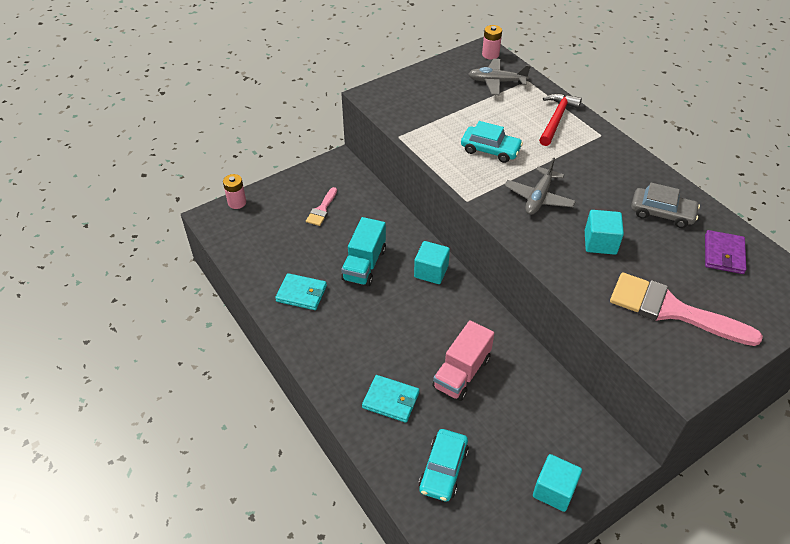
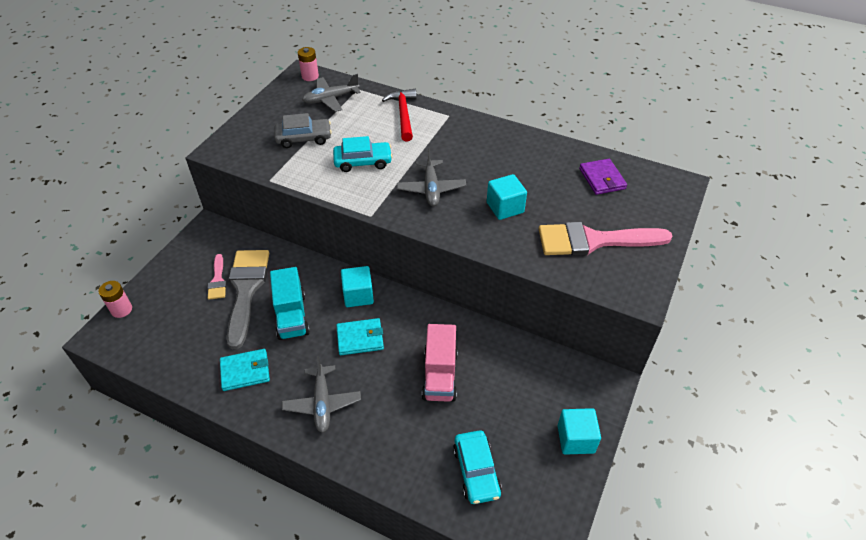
camera: 30 degrees left, 0 degrees up
(340, 227) = (246, 290): none -> grey brush
(347, 348) = (322, 403): none -> grey plane
(391, 400) = (392, 432): turquoise wallet -> turquoise wallet (360, 338)
(662, 213) = (536, 163): grey car -> grey car (304, 138)

